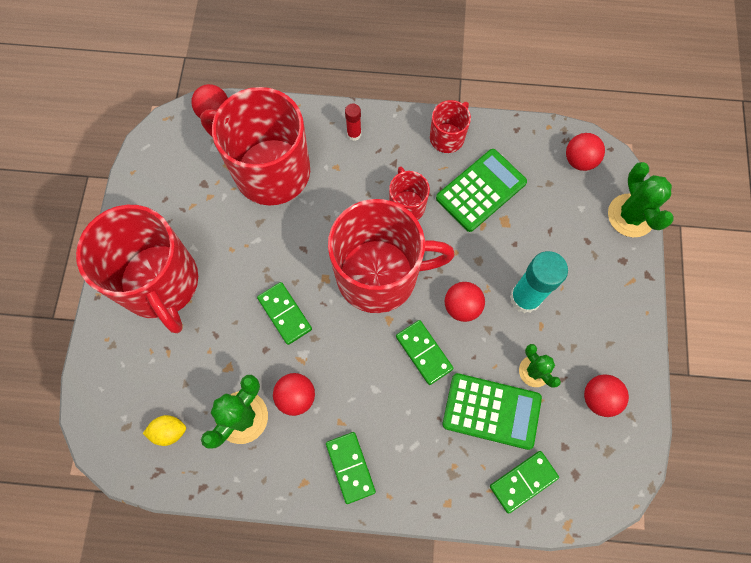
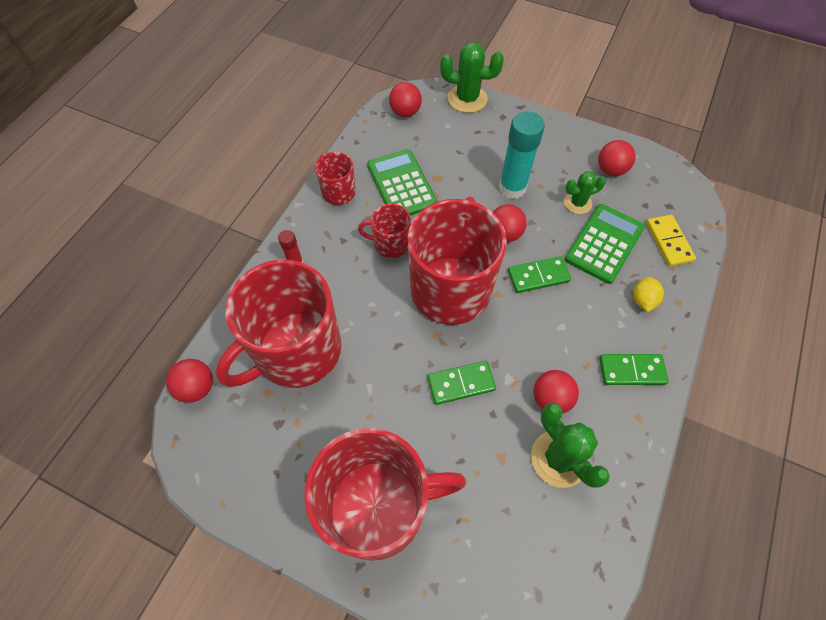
camera: 70 degrees left, 10 degrees down
(169, 431) = (556, 543): yellow lemon -> yellow lemon (643, 300)
(523, 481) = (669, 242): green domino -> yellow domino

